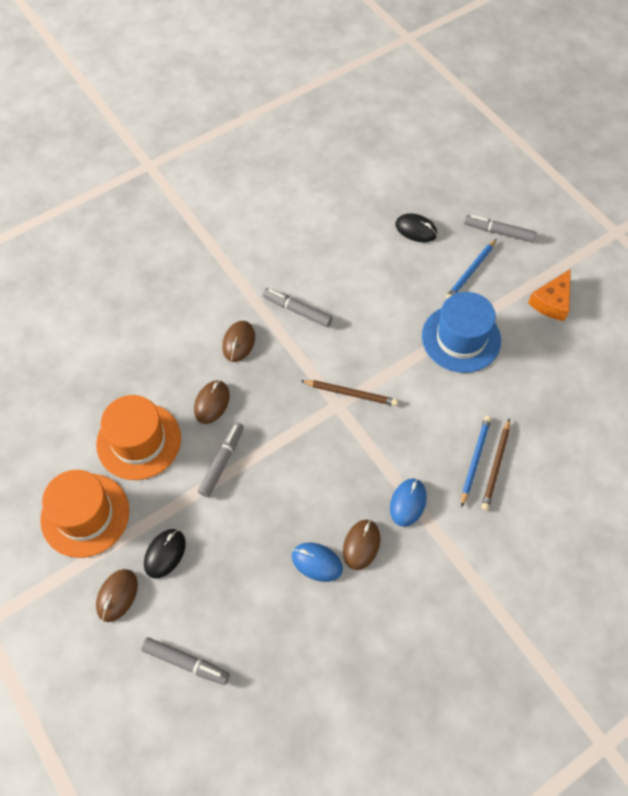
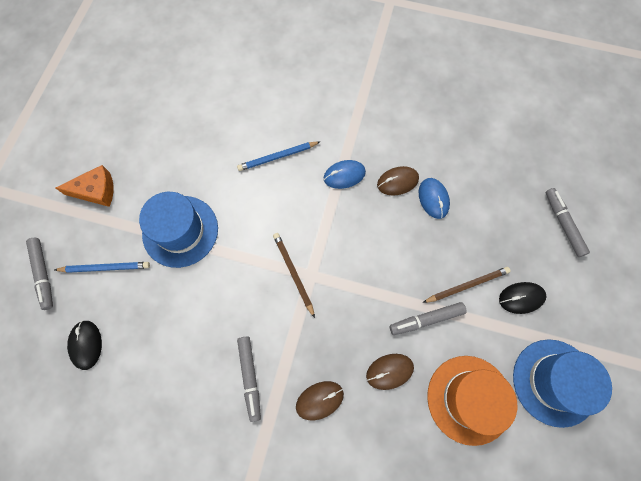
camera: 130 degrees left, 10 degrees up
(85, 515) = (554, 382): orange hat -> blue hat
(117, 595) = (575, 303): brown mouse -> none
(496, 466) = (271, 142): brown pencil -> brown pencil (467, 285)

